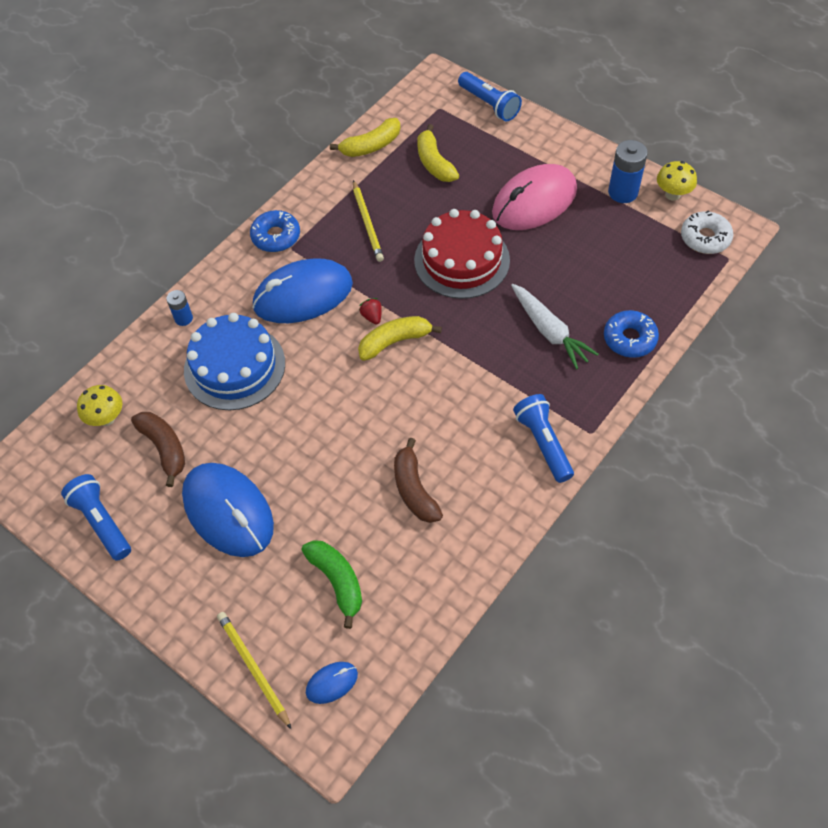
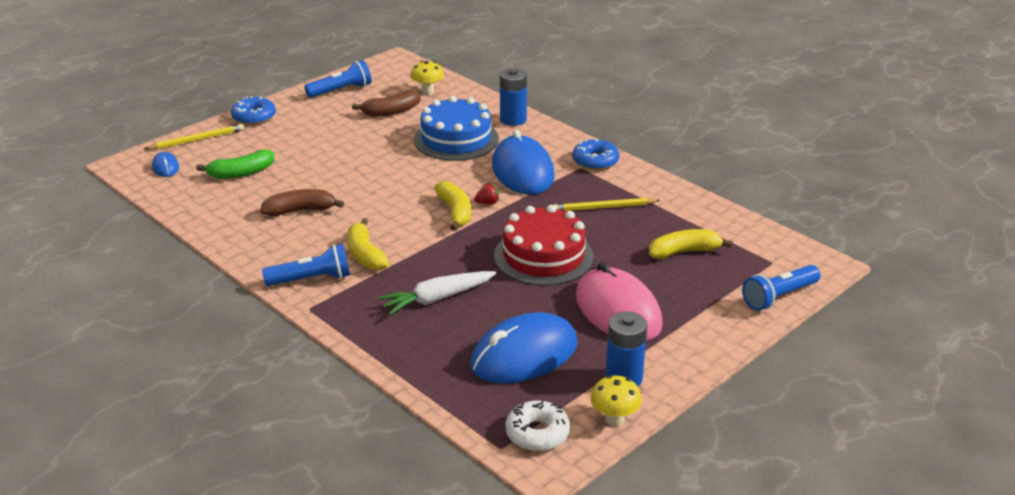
camera: 95 degrees right, 25 degrees down
(183, 318) = (513, 120): blue battery -> blue battery, size x1.73
(228, 511) = (324, 134): blue mouse -> blue mouse (524, 355)
(371, 146) = (712, 216): yellow banana -> yellow banana (365, 254)
(629, 339) = (409, 349): blue donut -> blue donut (254, 117)

